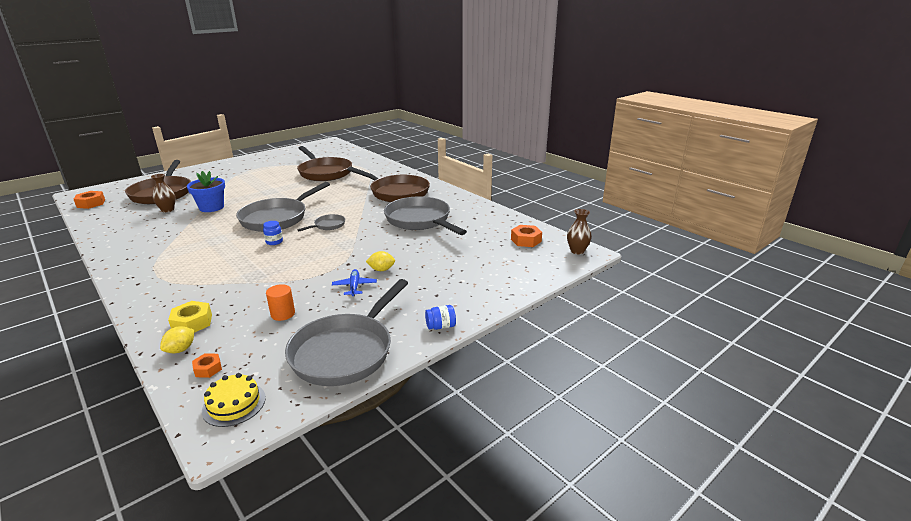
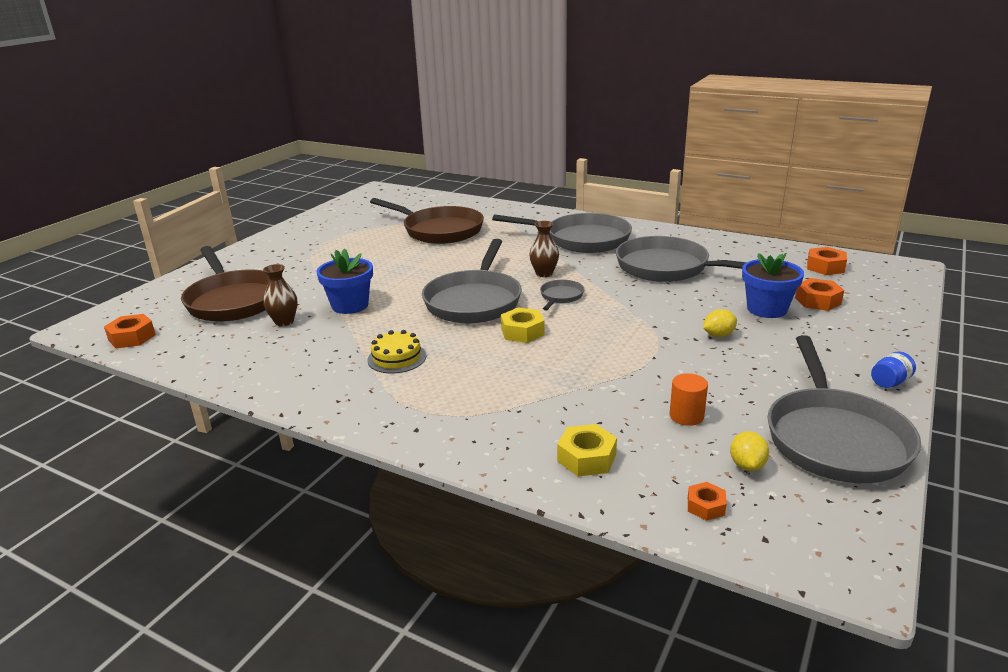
camera: 20 degrees left, 0 degrees up
(181, 349) = (629, 494): yellow lemon -> yellow lemon (747, 465)
(234, 404) = (808, 535): yellow cake -> yellow cake (397, 358)
(274, 242) = (522, 332): blue jar -> yellow nut
(354, 286) = (719, 362): blue plane -> none
(396, 192) = (582, 239): brown pan -> grey pan
(439, 260) = (767, 309): none -> blue flower pot
(482, 262) = (817, 301): none -> orange nut
(577, 251) = (896, 268): brown vase -> brown vase (544, 274)

